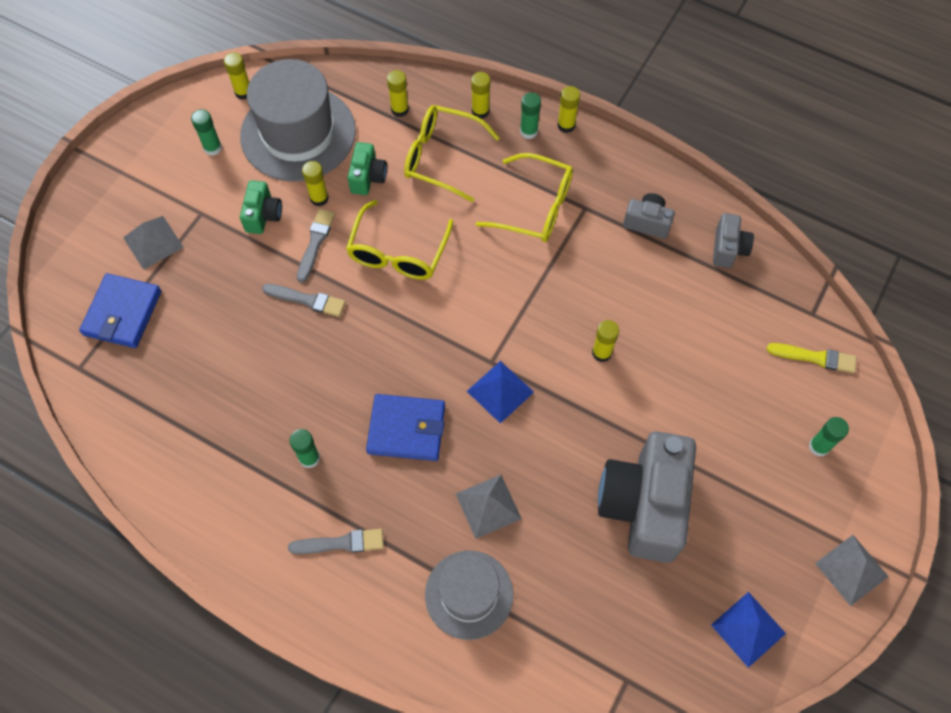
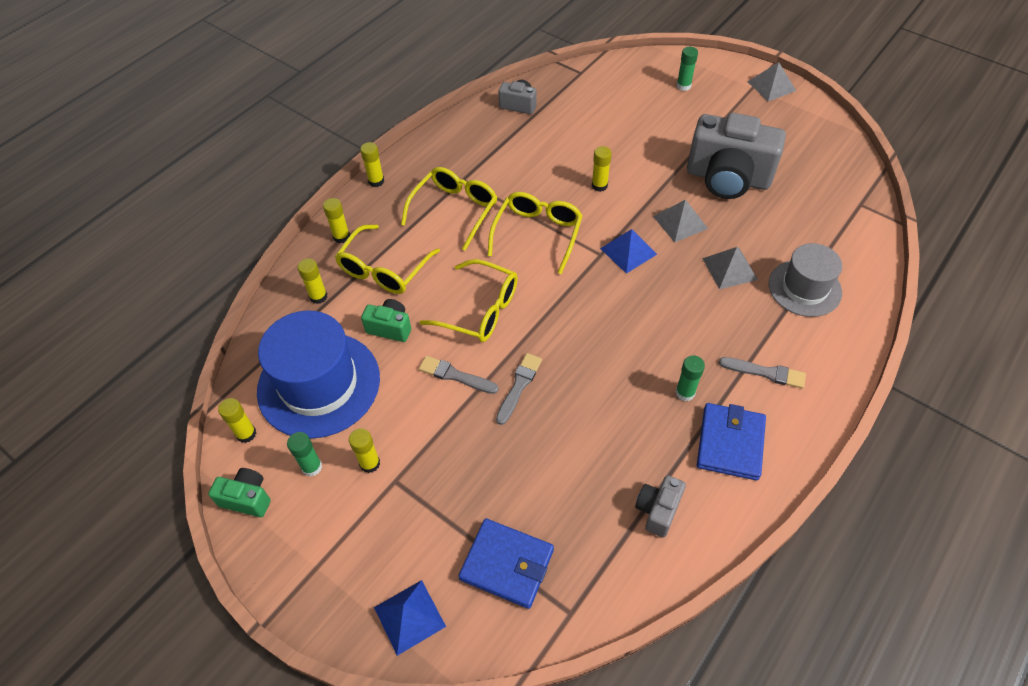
camera: 80 degrees left, 10 degrees down
(153, 242) = (421, 531): grey pyramid -> grey pyramid (680, 222)
(263, 215) = (412, 420): green camera -> green camera (247, 498)
(298, 133) = (319, 384): grey hat -> blue hat
(319, 198) = (404, 369): yellow glue stick -> yellow glue stick (370, 463)
(341, 543) = (765, 373): grey brush -> grey brush turned 105 degrees clockwise
(406, 429) = (659, 317): blue wallet -> blue wallet (730, 443)
(511, 294) = (537, 234): none -> yellow glasses
(528, 131) = (375, 206): green glue stick -> none
(647, 222) = (485, 145): grey camera -> grey camera (658, 510)
(748, 629) = (816, 139): blue pyramid -> blue pyramid (409, 617)
(815, 357) = (615, 77): yellow brush -> none

